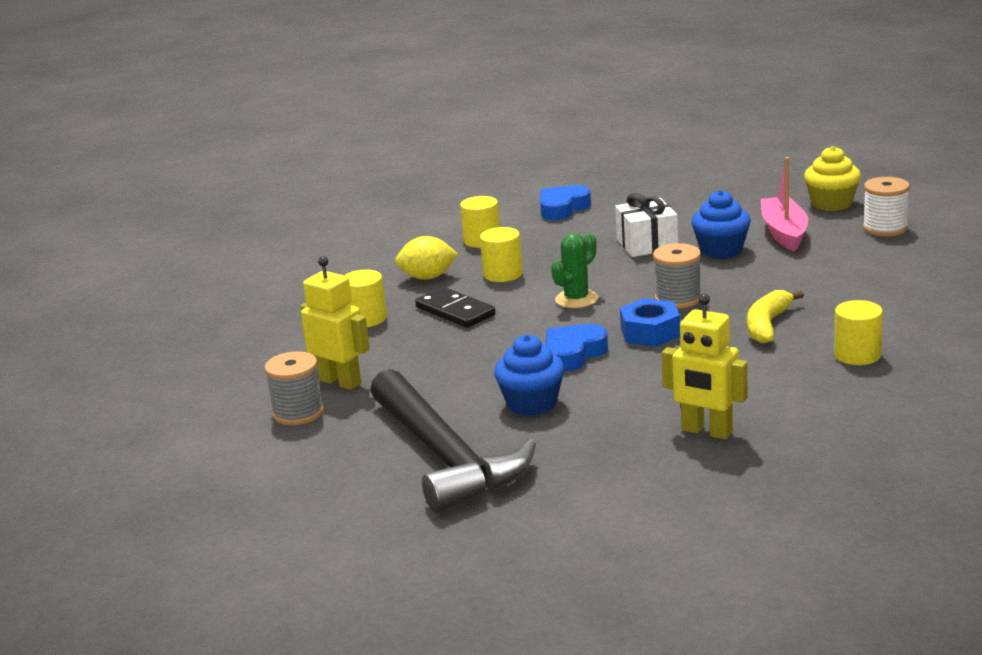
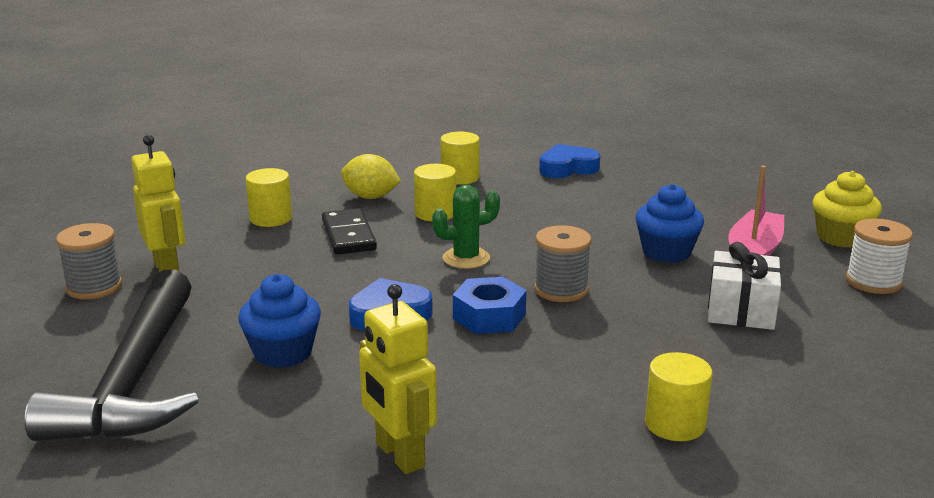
camera: 25 degrees right, 0 degrees up
(647, 244) = (601, 224): white gift -> white gift (741, 311)
(767, 325) = (616, 350): yellow banana -> none

